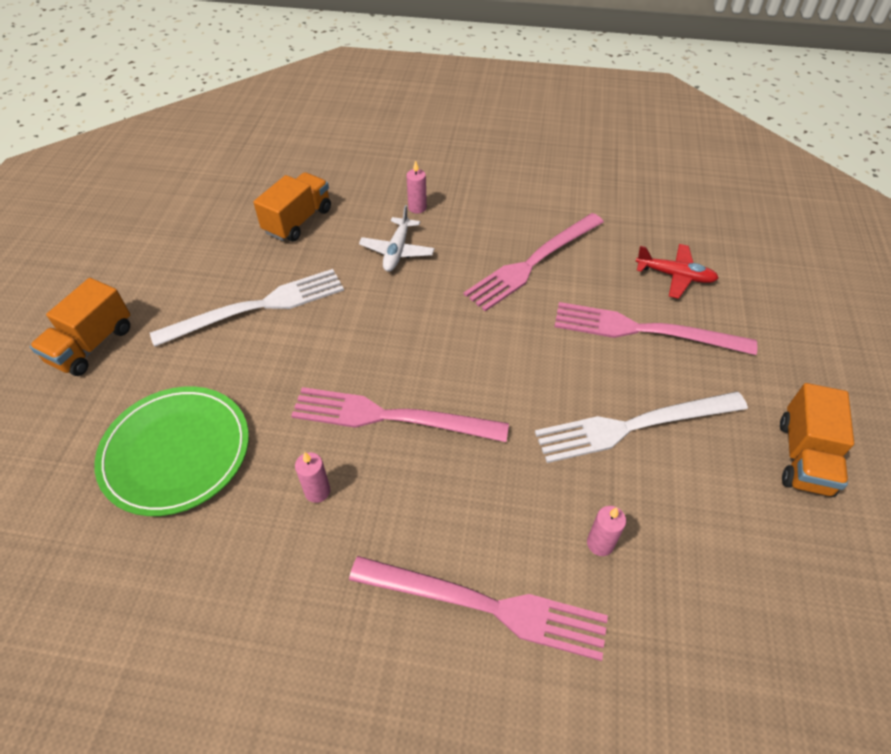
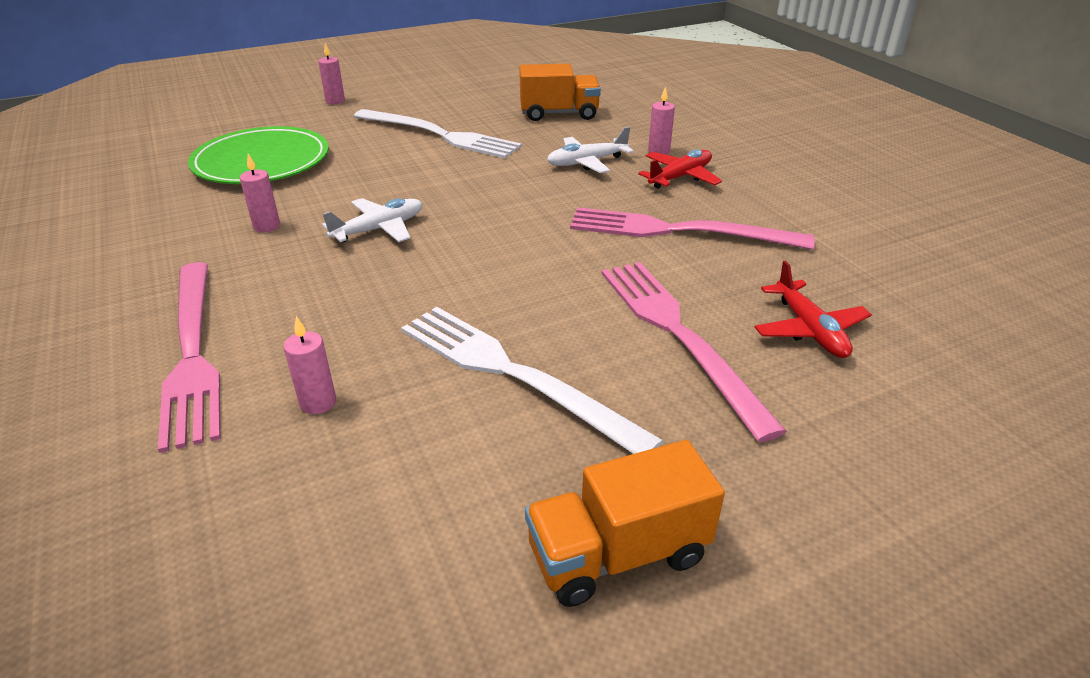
camera: 55 degrees right, 15 degrees down
(92, 345) = (335, 101): orange truck -> pink candle
(391, 417) = (379, 229): pink fork -> white plane
(464, 220) = (680, 177): none -> red plane

